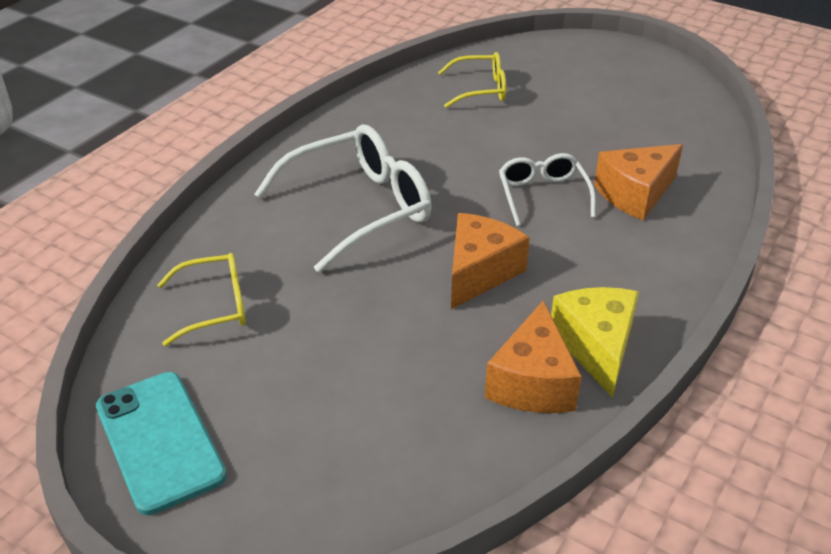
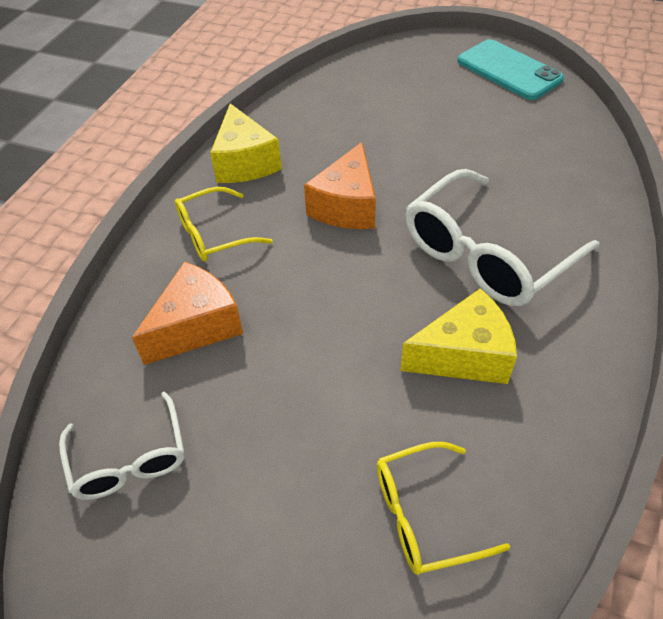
camera: 170 degrees right, 10 degrees up
(214, 307) = (544, 144): yellow glasses -> yellow glasses (214, 234)
(418, 148) = (464, 355): none -> yellow cheese
(532, 382) = (290, 133): orange cheese -> none
(543, 196) = (300, 305): white glasses -> white glasses (129, 458)

